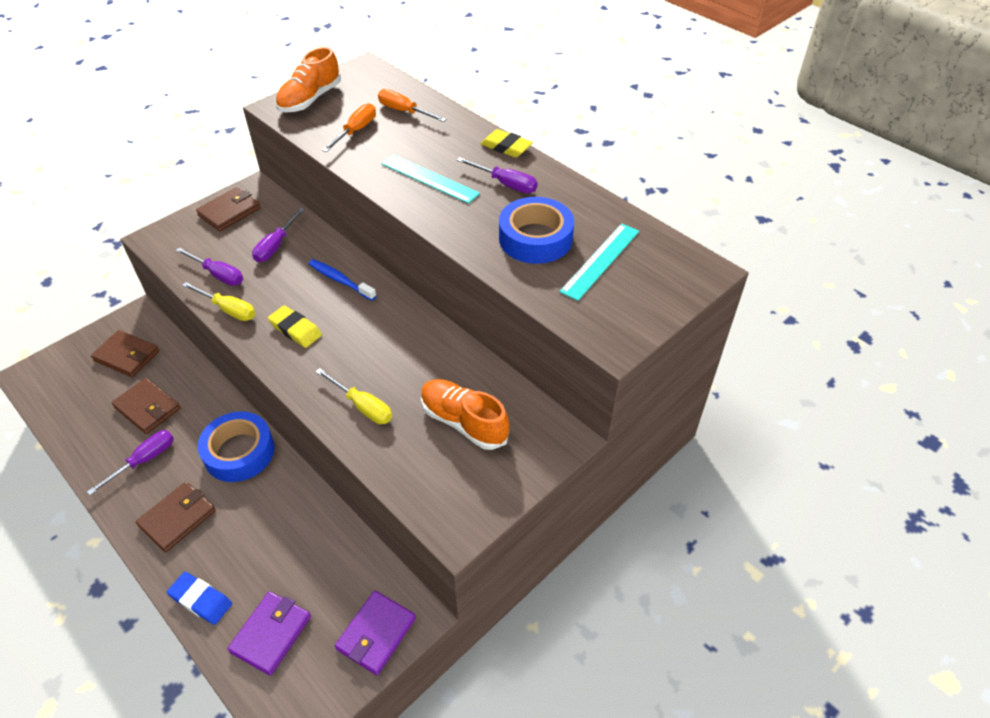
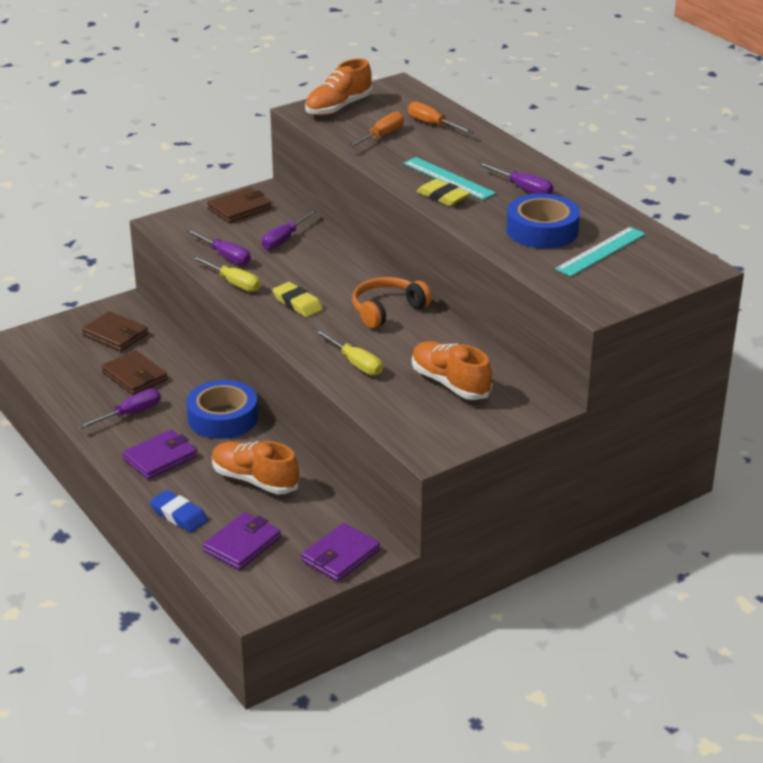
camera: 10 degrees right, 15 degrees down
(177, 518) = (160, 458): brown wallet -> purple wallet
(277, 535) = (255, 480): none -> orange shoe
(340, 280) = (345, 271): blue toothbrush -> none
(387, 327) = (387, 310): none -> orange headphones
(506, 147) = (530, 161): yellow eraser -> yellow eraser (442, 197)

